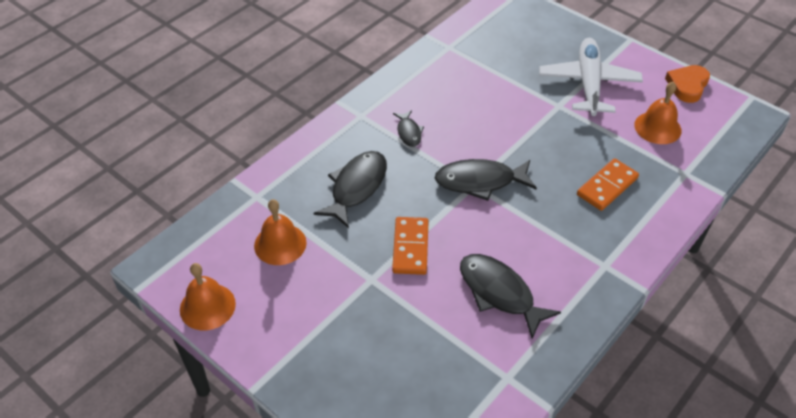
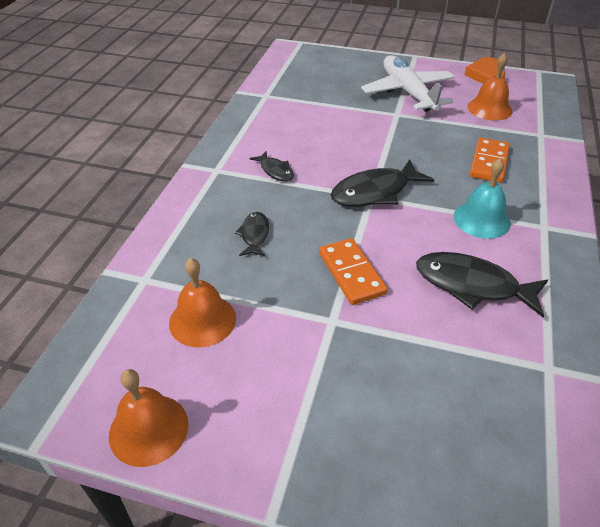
camera: 25 degrees left, 5 degrees down
(356, 187) = (254, 235): black fish -> black fish, size x0.54
(554, 239) = (481, 219): none -> turquoise bell

